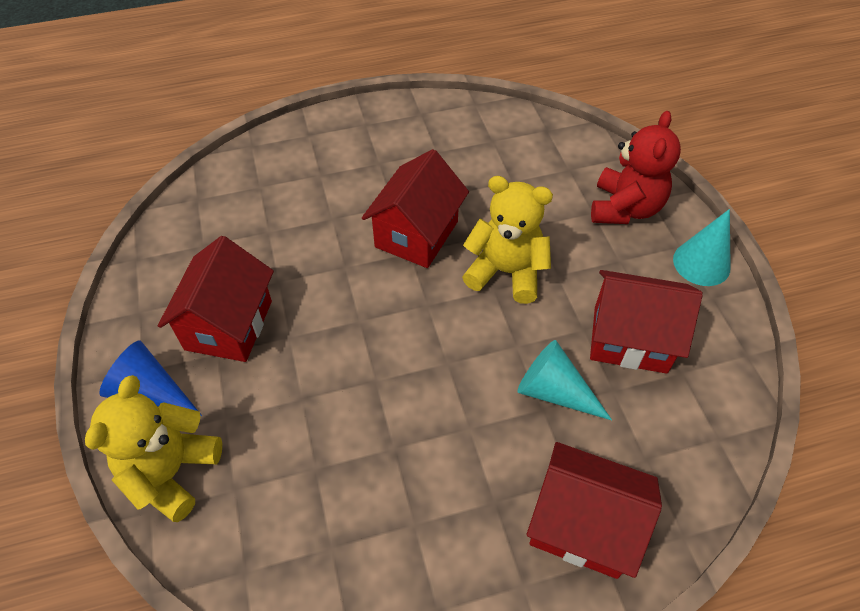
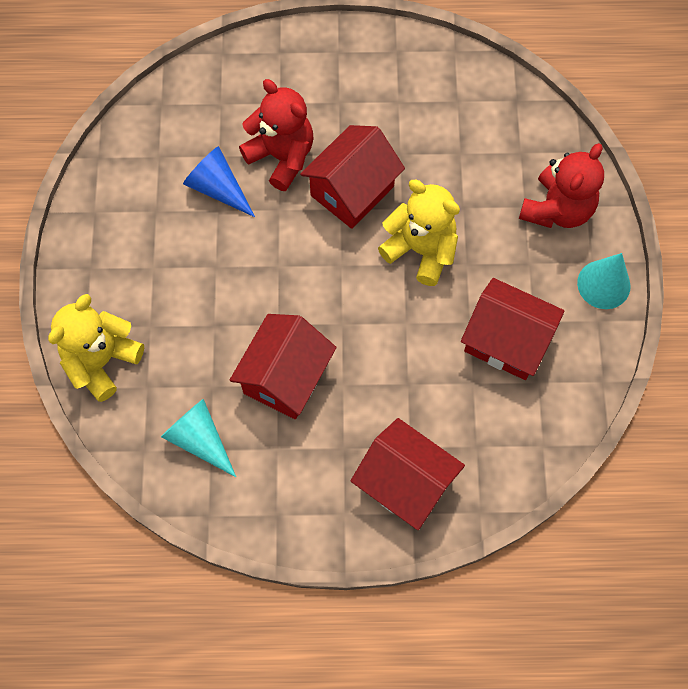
camera: 15 degrees right, 15 degrees up
(151, 391) = (95, 289): blue cone -> blue cone (218, 188)
(229, 325) = (167, 243): red house -> red house (285, 377)
(334, 219) = (281, 157): none -> red teddy bear
(554, 391) = (423, 371): turquoise cone -> turquoise cone (199, 439)

